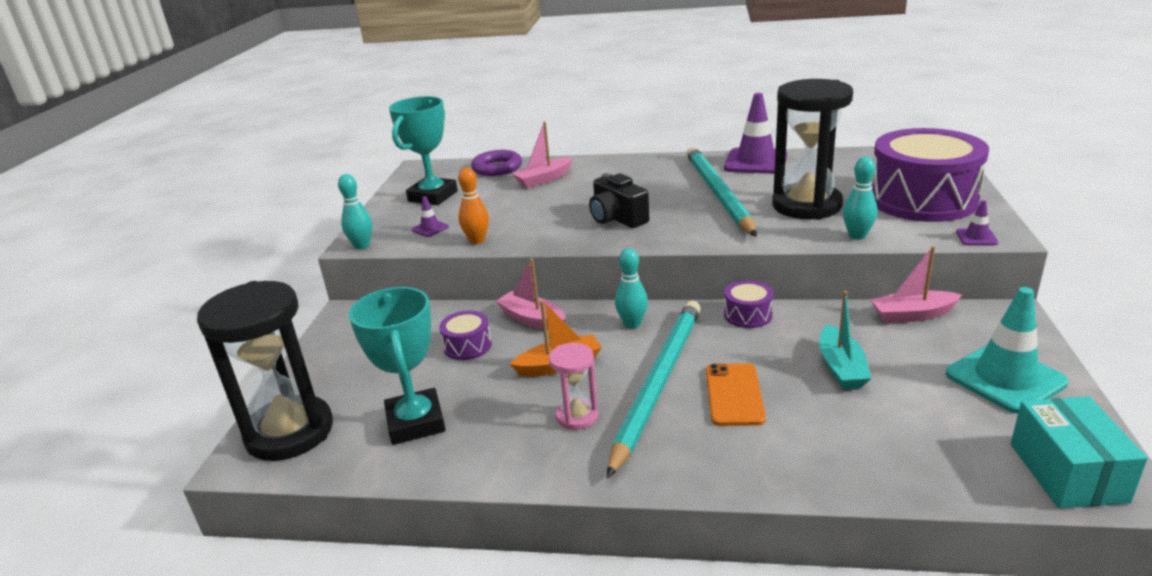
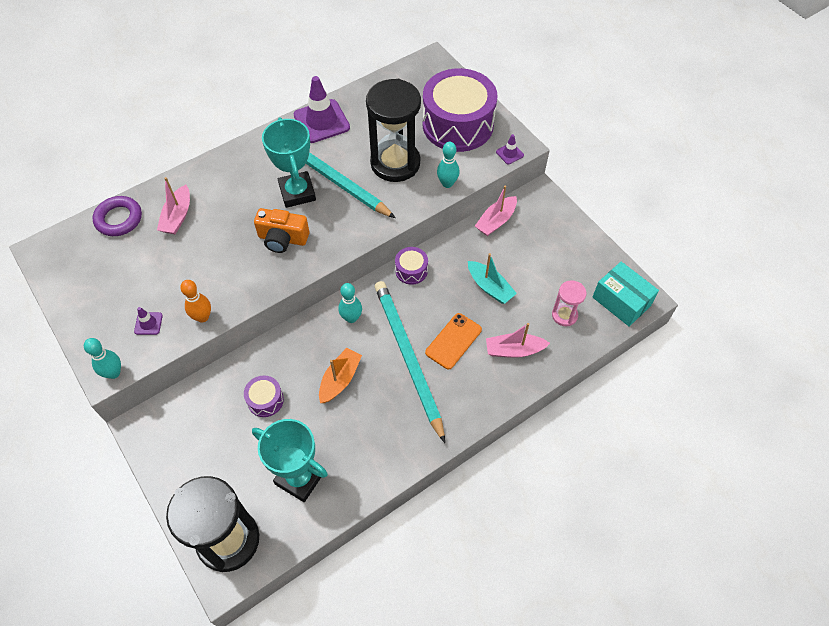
camera: 45 degrees left, 30 degrees up
(433, 196) = (103, 284): turquoise trophy -> turquoise trophy (297, 192)
(532, 319) = (284, 351): pink boat -> pink boat (514, 350)
(577, 416) = (387, 411): pink hourglass -> pink hourglass (564, 315)
(617, 218) = (282, 239): black camera -> orange camera
(734, 394) = (453, 341): orange phone -> orange phone turned 75 degrees clockwise
(1005, 378) = (565, 250): turquoise traffic cone -> none

